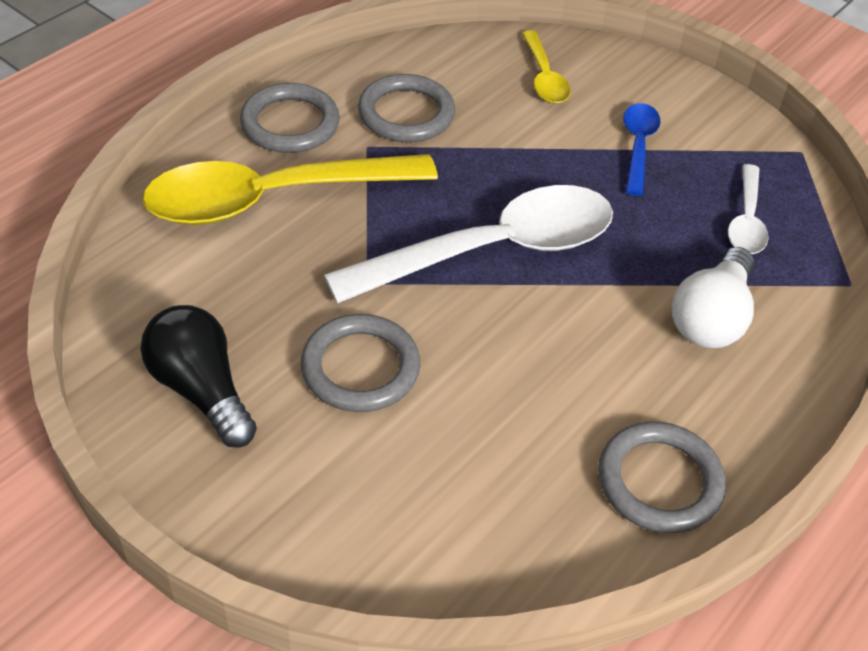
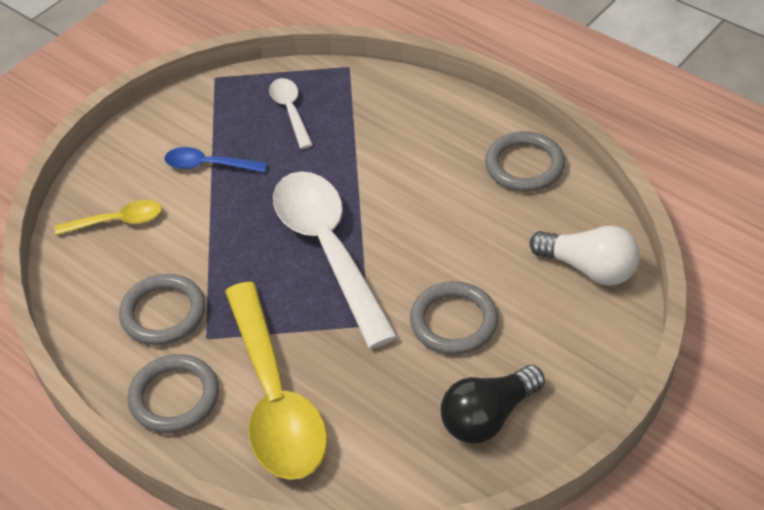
camera: 85 degrees left, 0 degrees up
(711, 317) = (385, 134): white light bulb -> white light bulb (589, 268)
(746, 221) = (290, 111): white spoon -> white spoon turned 120 degrees counterclockwise

